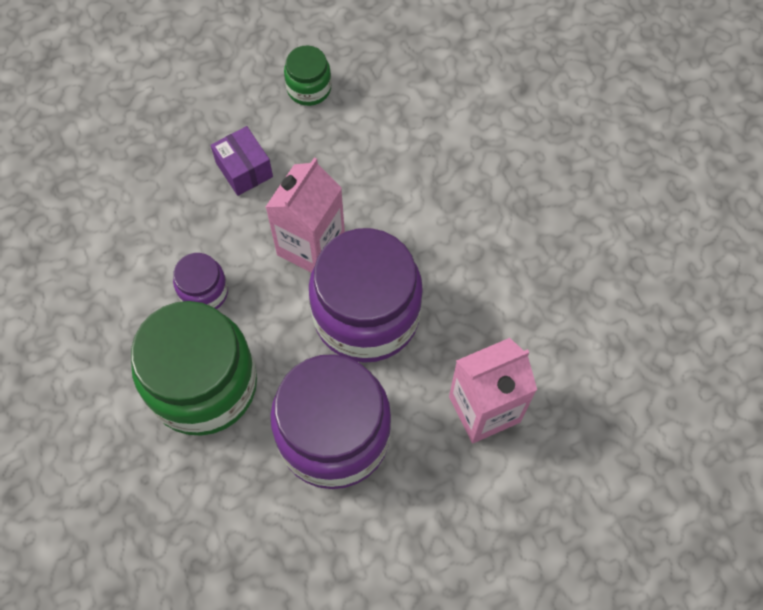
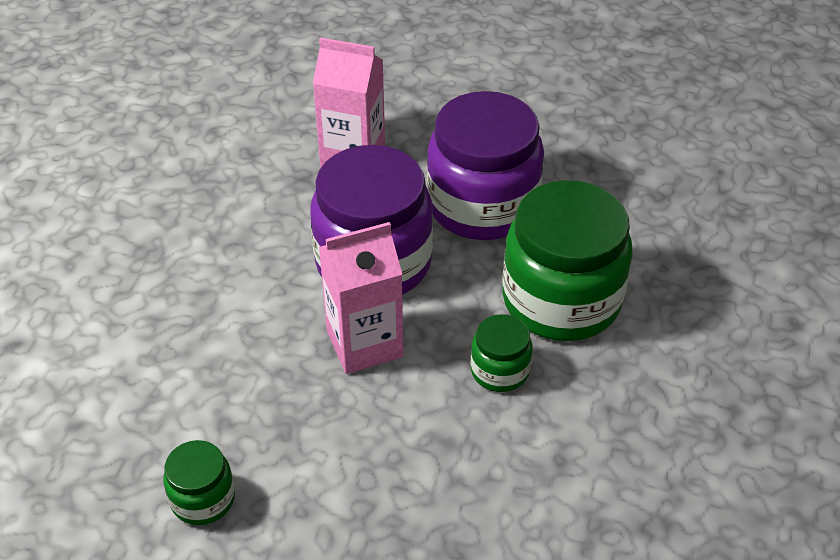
camera: 140 degrees left, 20 degrees down
(204, 292) = (500, 370): purple jar -> green jar
(244, 170) = (357, 458): purple box -> none

